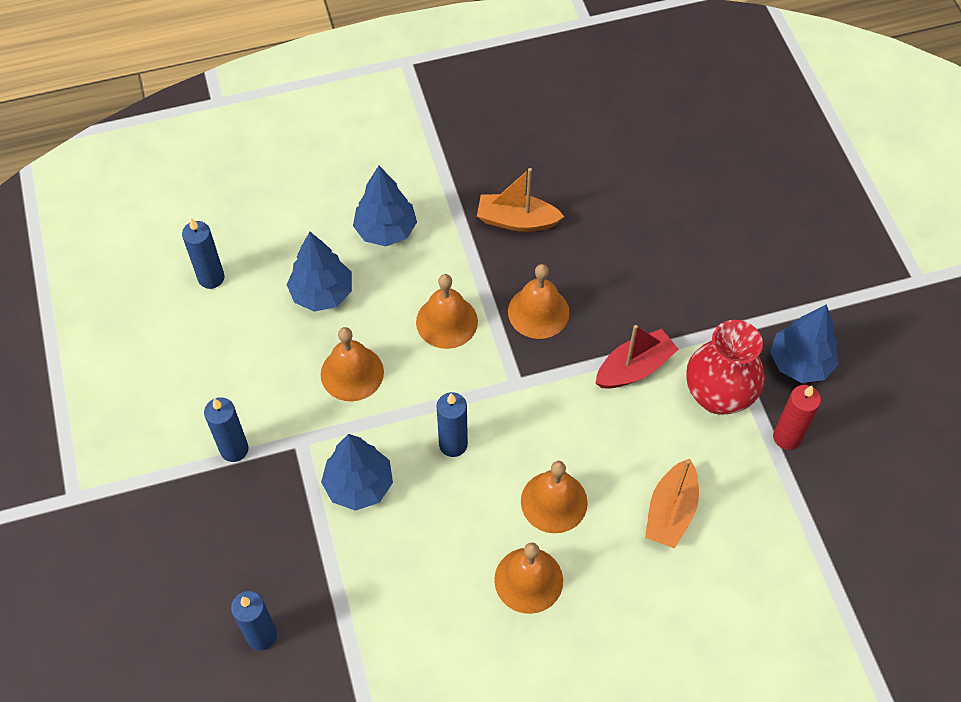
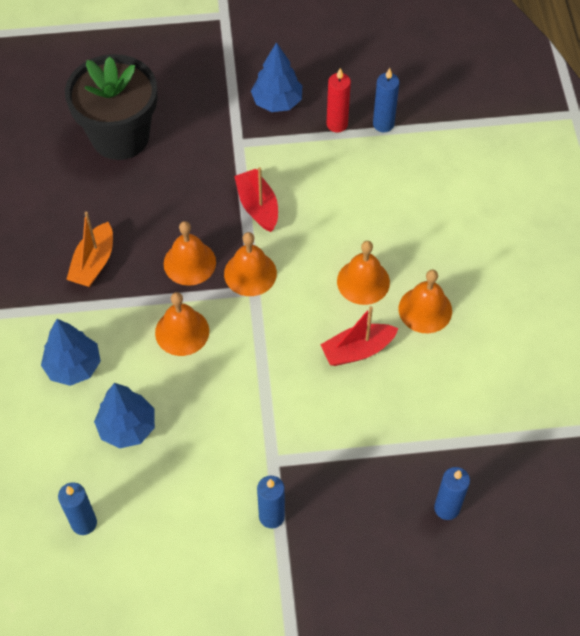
camera: 80 degrees left, 0 degrees up
(352, 373) = (216, 412): orange bell -> orange bell (250, 273)
(359, 485) = (324, 419): blue tree -> none
(453, 444) = (300, 344): blue candle -> blue candle (383, 124)
(456, 508) = (357, 350): none -> red boat
(670, 512) = (384, 208): orange boat -> none
(695, 209) = (120, 136): none -> black flower pot
(718, 395) = (293, 158): red vase -> none

